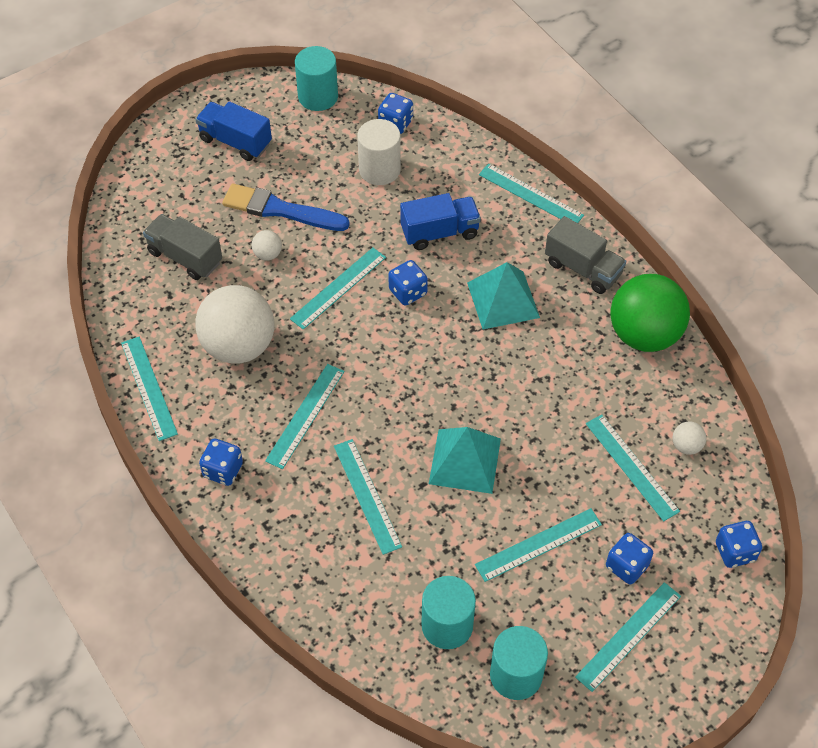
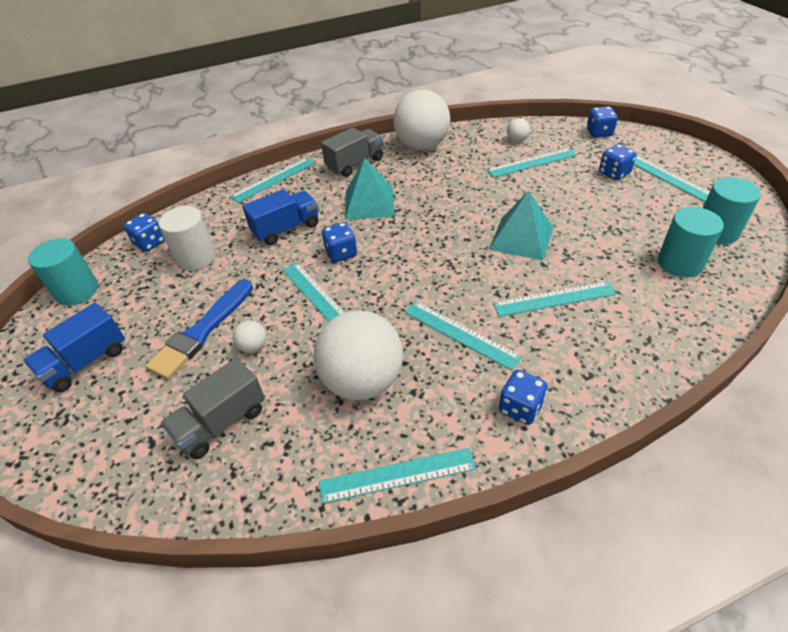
camera: 75 degrees left, 10 degrees down
(439, 232) = (286, 229): blue truck -> blue truck turned 60 degrees clockwise
(538, 544) = (599, 209): turquoise ruler -> none
(644, 334) = (422, 146): green ball -> white ball

